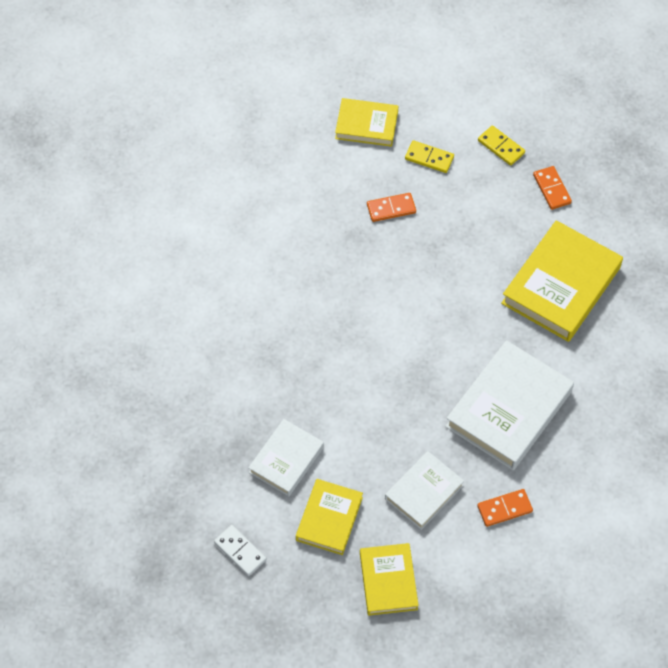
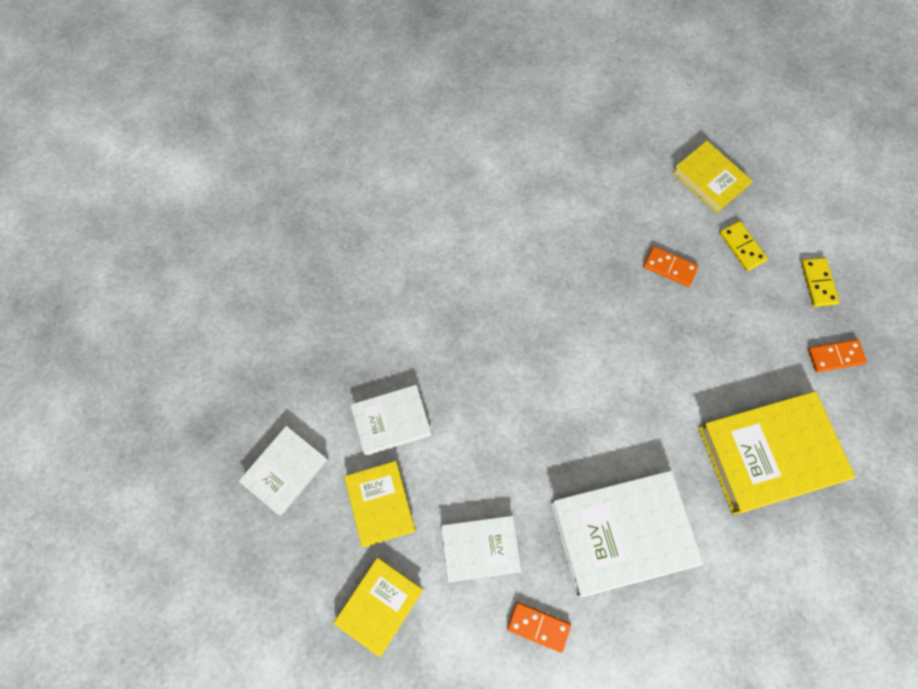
camera: 40 degrees right, 10 degrees up
(240, 551) = (285, 471): white domino -> white book
(329, 519) = (380, 504): yellow book -> yellow book turned 75 degrees counterclockwise
(551, 189) = (835, 356): orange domino -> orange domino turned 60 degrees clockwise

